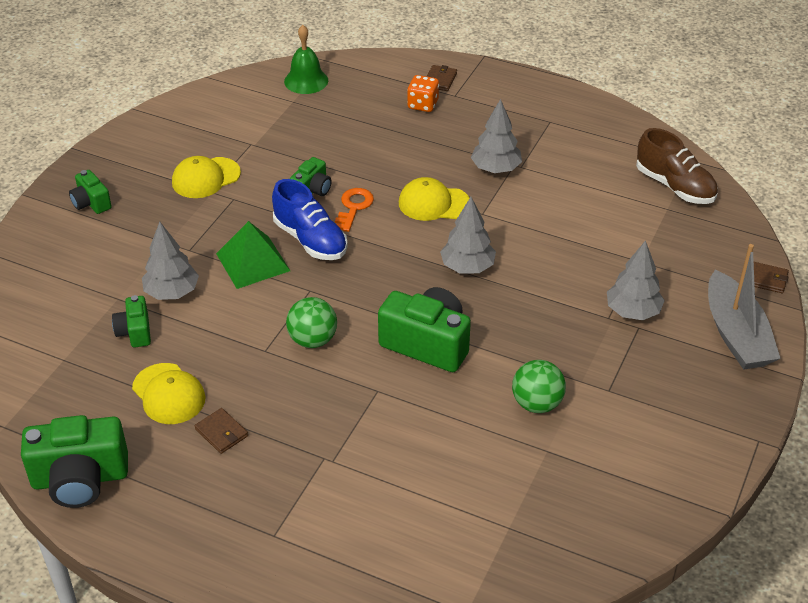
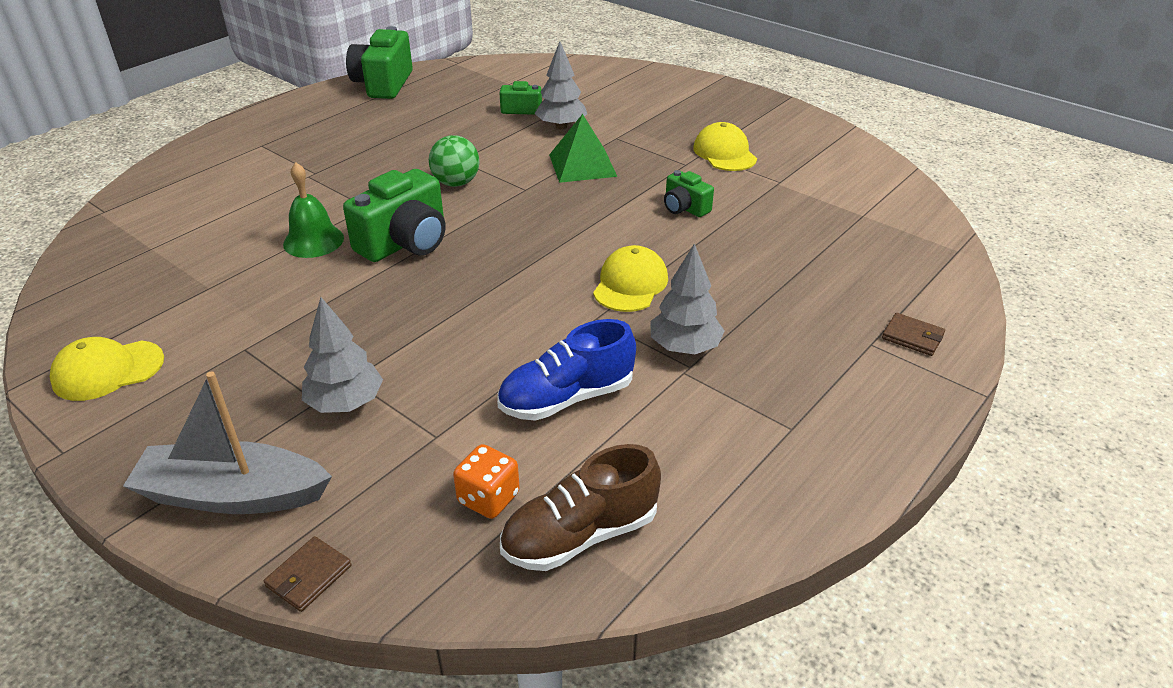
camera: 105 degrees right, 5 degrees down
(91, 203) = (703, 100): green camera -> none
(168, 394) = (440, 117): yellow cap -> yellow cap (108, 370)
(221, 433) = (381, 134): brown wallet -> none
(306, 81) = (909, 229): green bell -> green bell (313, 241)
(310, 240) = (601, 198): blue shoe -> blue shoe (567, 398)
(353, 207) = (644, 229): orange key -> none
(423, 105) = (848, 311): orange dice -> orange dice (488, 498)
(467, 267) = (504, 288): grey tree -> none
(537, 403) = (271, 294): green ball -> none

